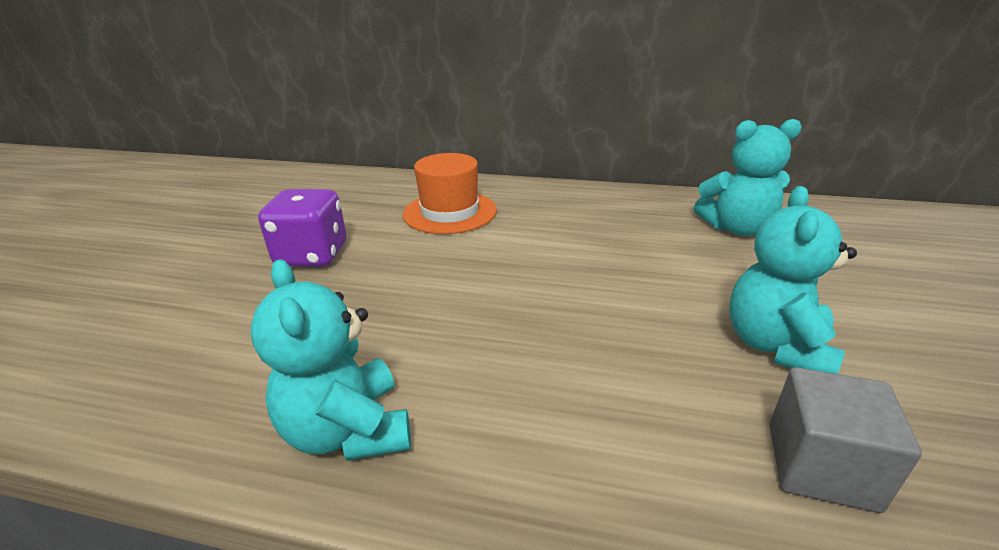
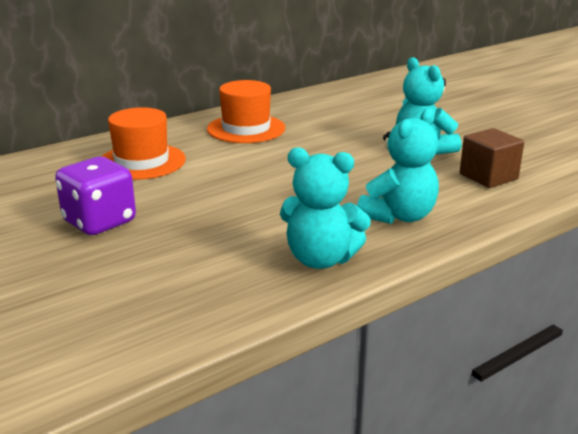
camera: 50 degrees left, 5 degrees down
(598, 216) = (246, 129): none -> orange hat
(736, 228) = (329, 109): turquoise teddy bear -> turquoise teddy bear (399, 216)
(820, 466) = (488, 176): grey cube -> brown cube

